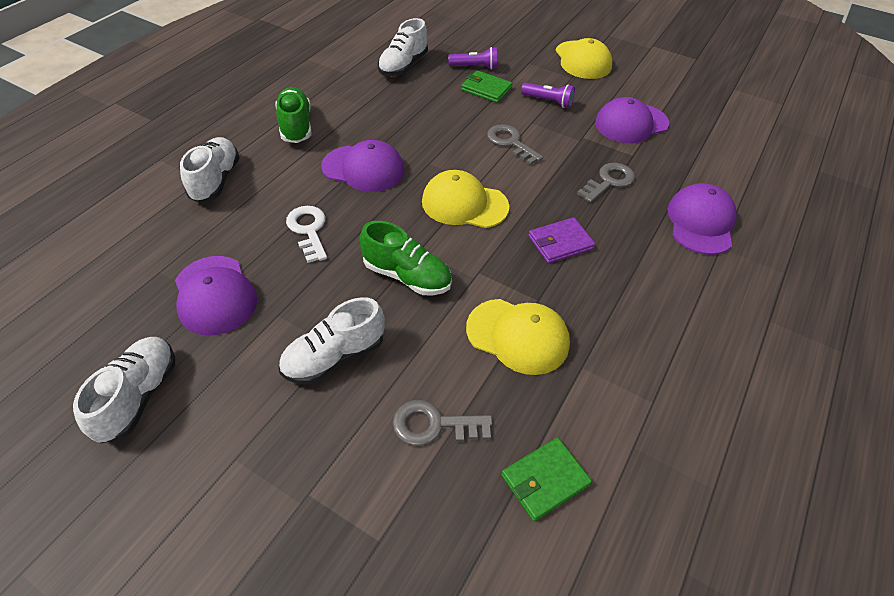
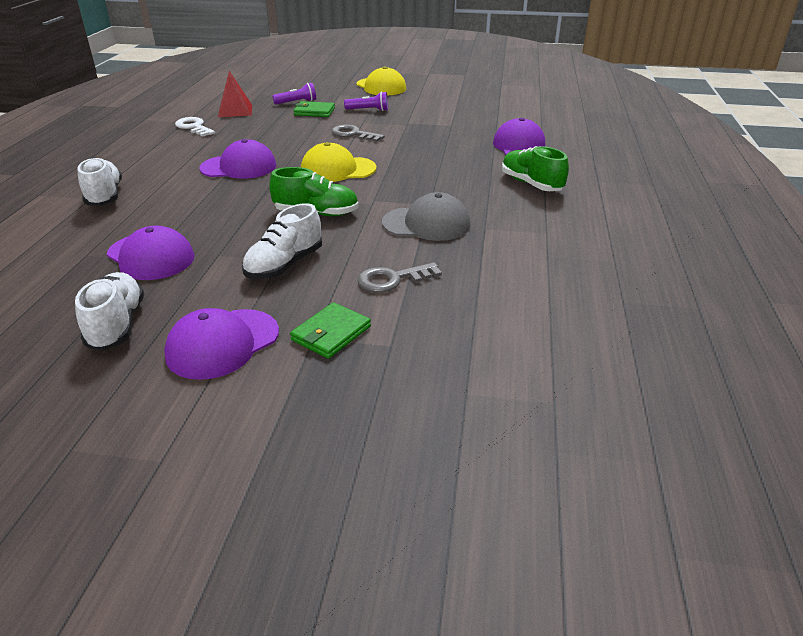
camera: 20 degrees left, 15 degrees down
(296, 126) = (160, 155): green shoe -> green shoe (531, 184)
(308, 230) = (213, 206): white key -> white key (194, 127)
(403, 66) = (235, 111): white shoe -> red pyramid
(518, 336) = (426, 224): yellow cap -> grey cap
(544, 480) = (495, 285): green wallet -> green wallet (331, 333)
(560, 242) = (426, 174): purple wallet -> none
(608, 181) = (442, 140): grey key -> none
(631, 123) = (439, 111): purple cap -> purple cap (223, 344)

